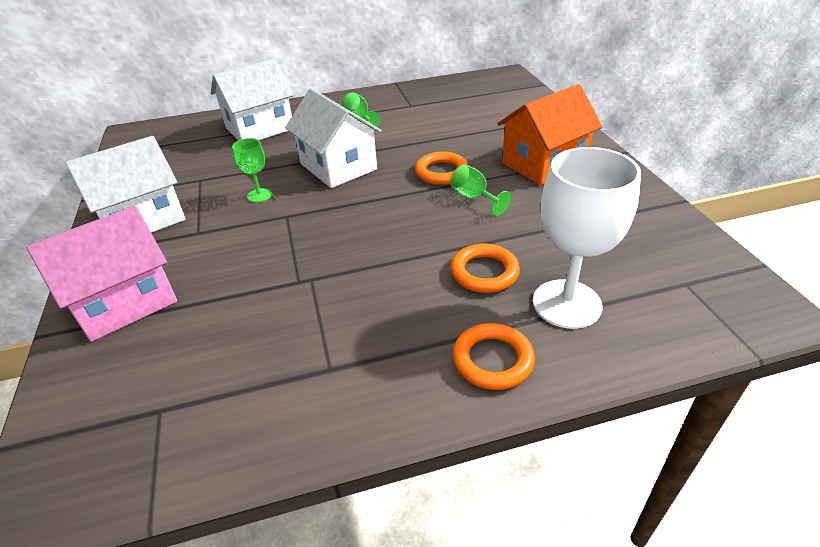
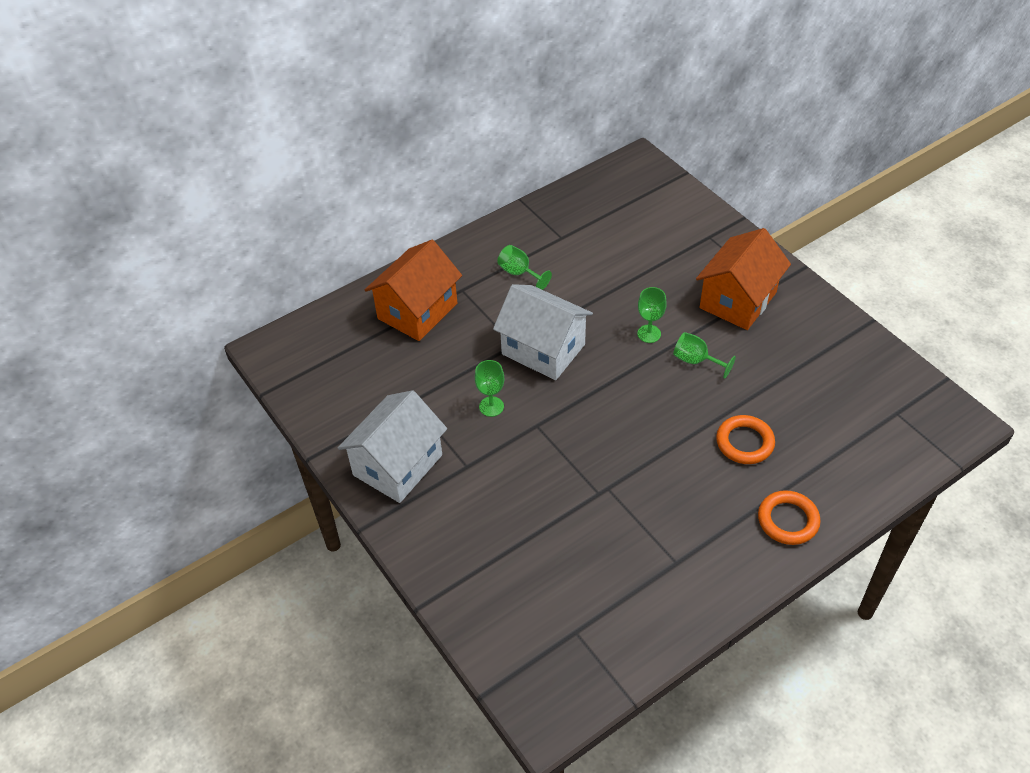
camera: 20 degrees left, 10 degrees up
(125, 302) = (464, 555): pink house -> none
(260, 128) = (417, 311): white house -> orange house
(441, 172) = (649, 334): orange ring -> green goblet
(566, 304) = (819, 456): white goblet -> none

